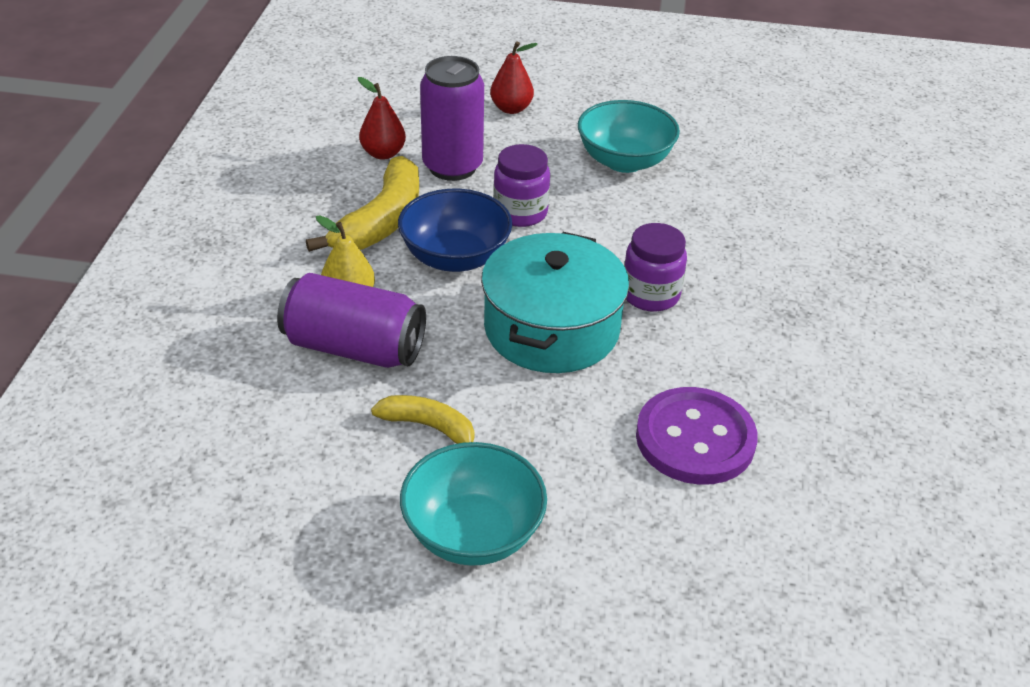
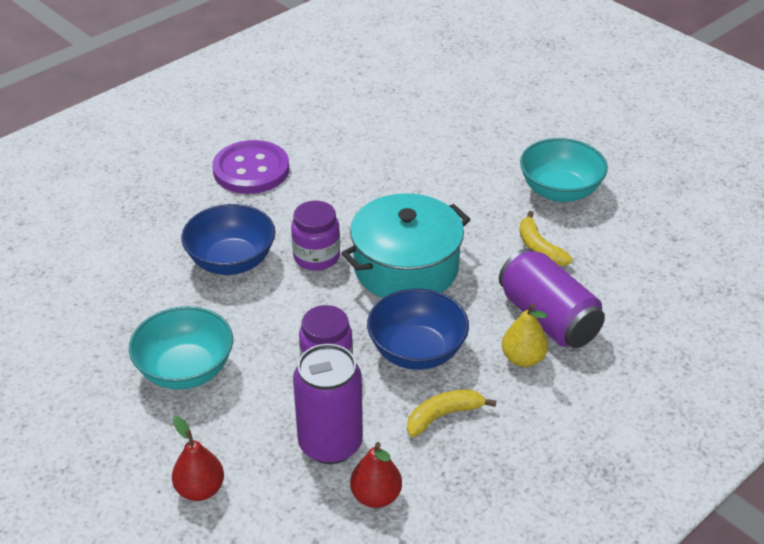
camera: 140 degrees left, 0 degrees up
(381, 221) = (443, 415): yellow banana -> yellow banana, size x0.59
(695, 439) = (397, 175): purple button -> purple button (251, 170)
(719, 252) = (231, 261): none -> blue bowl

